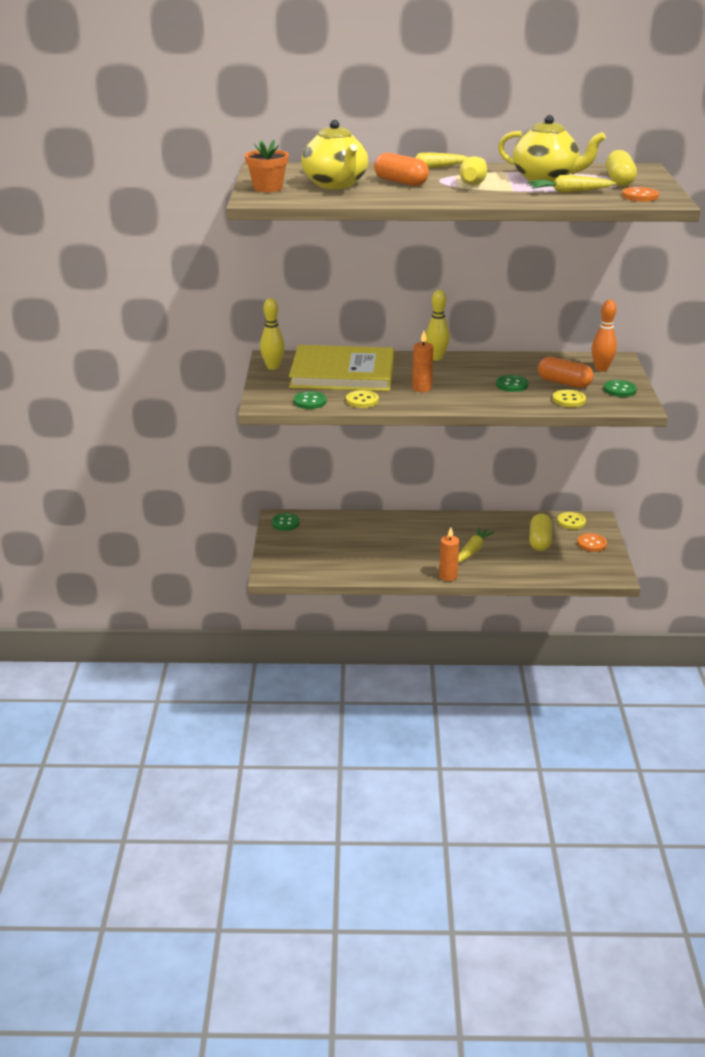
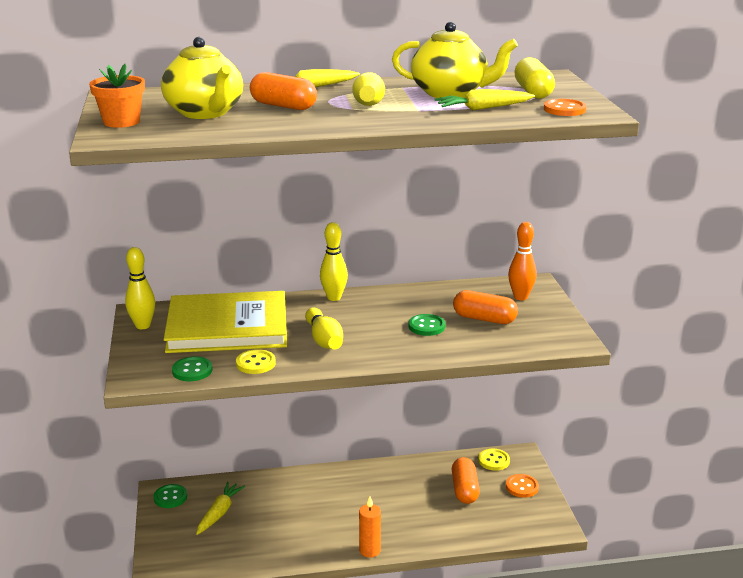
camera: 10 degrees left, 5 degrees down
(422, 388) = (324, 340): orange candle -> yellow bowling pin
(472, 551) = (392, 511): yellow carrot -> yellow carrot (219, 513)
(539, 541) = (464, 490): yellow capsule -> orange capsule
(569, 400) = (495, 341): yellow button -> none
(620, 390) = (548, 323): green button -> none

